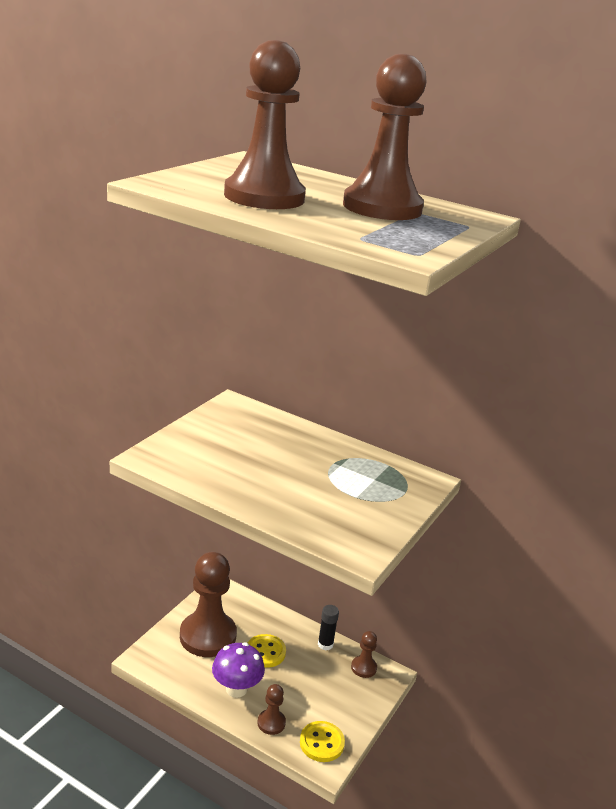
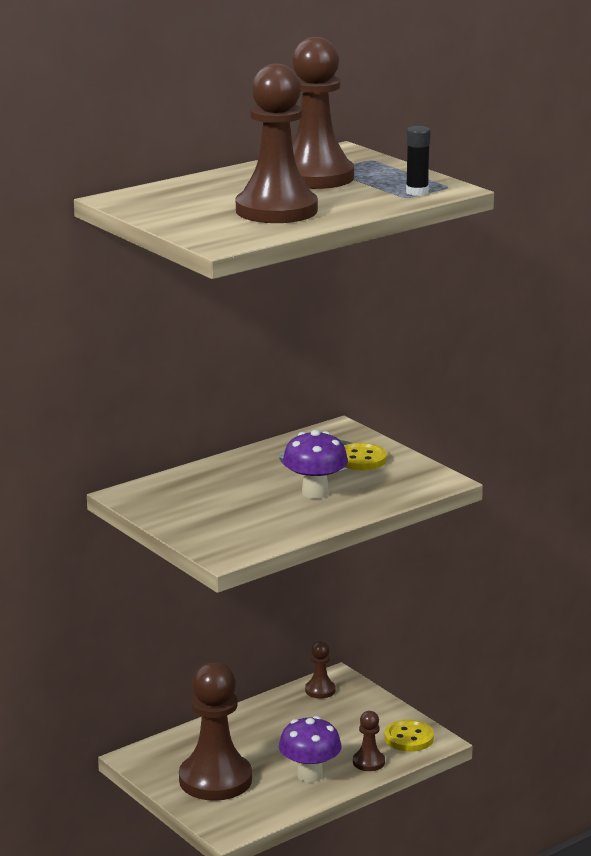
camera: 65 degrees left, 5 degrees down
(265, 652) = (263, 746): yellow button -> yellow button (361, 459)
(288, 484) = (315, 492): none -> purple mushroom
(325, 644) = (272, 706): black glue stick -> black glue stick (417, 192)

